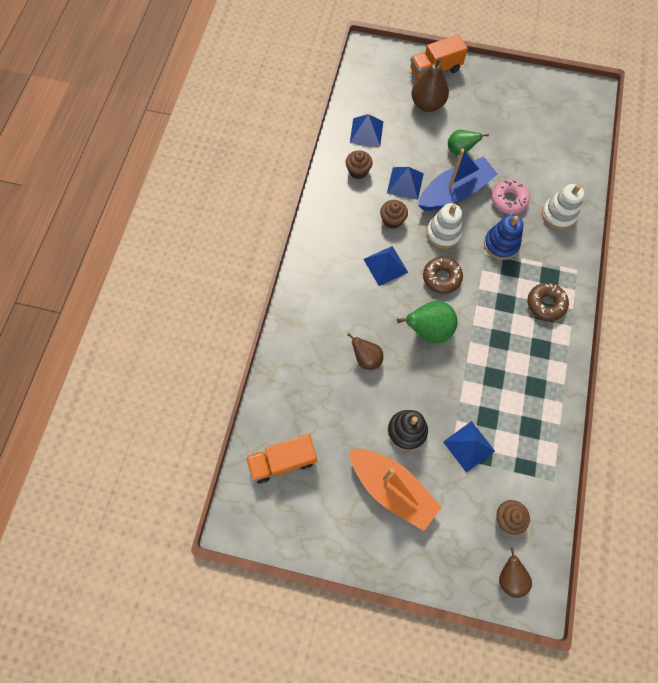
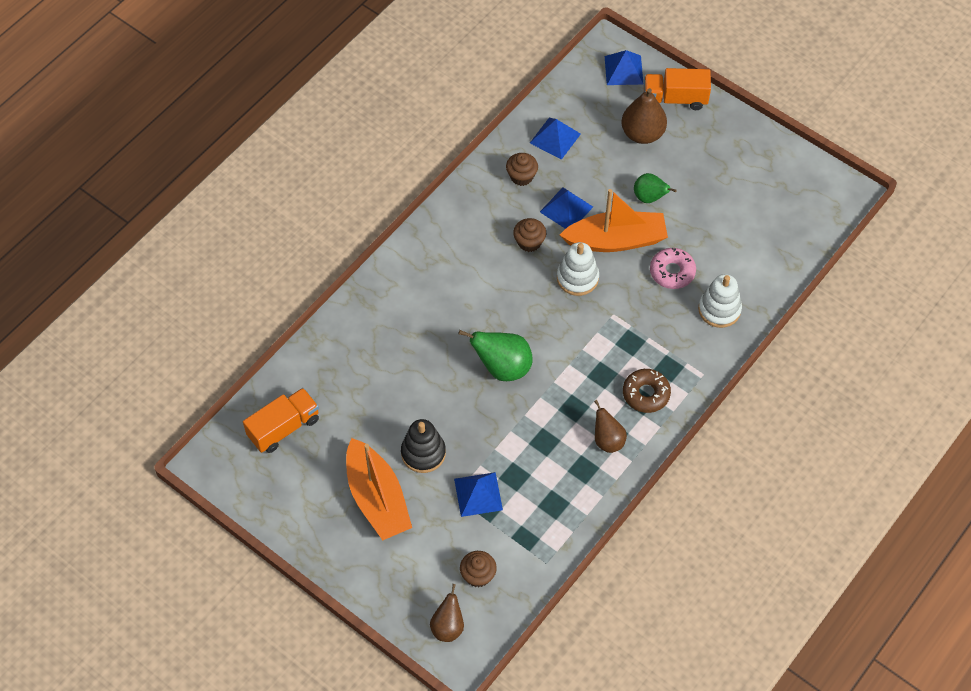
camera: 25 degrees right, 10 degrees down
(283, 461) = (284, 428): orange truck -> orange truck turned 135 degrees clockwise
(366, 358) = (421, 368): brown pear -> brown pear (607, 440)
(385, 265) = (494, 285): blue pyramid -> blue pyramid (624, 70)
(441, 277) = (548, 322): brown donut -> none
(454, 192) = (616, 240): blue boat -> orange boat
(501, 244) = (634, 314): blue stacking toy -> none

